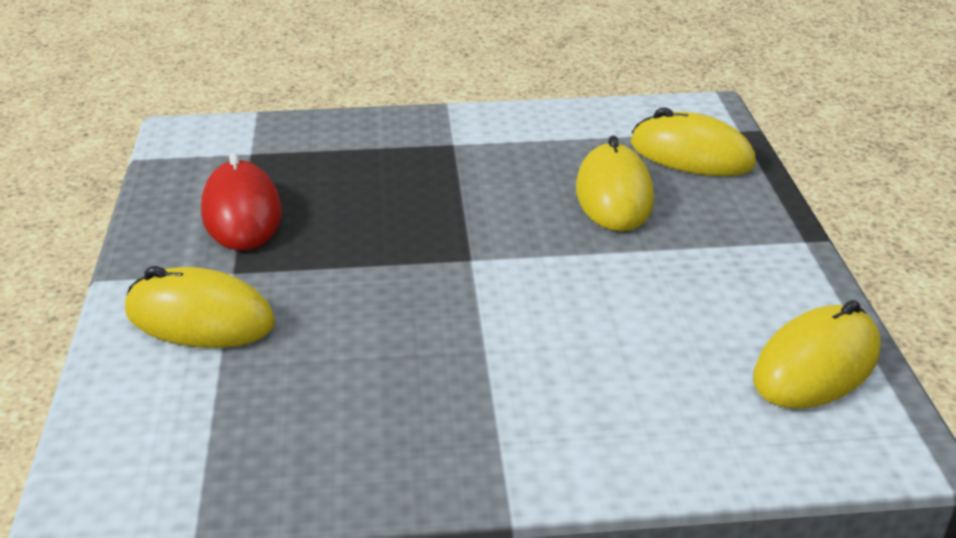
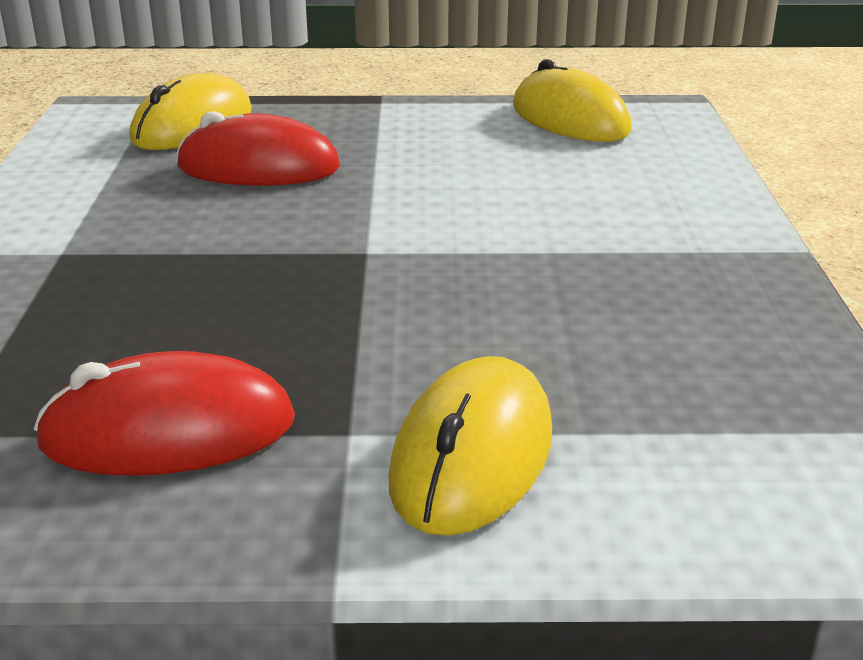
camera: 85 degrees left, 5 degrees down
(613, 195) = (258, 167): yellow mouse -> red mouse

